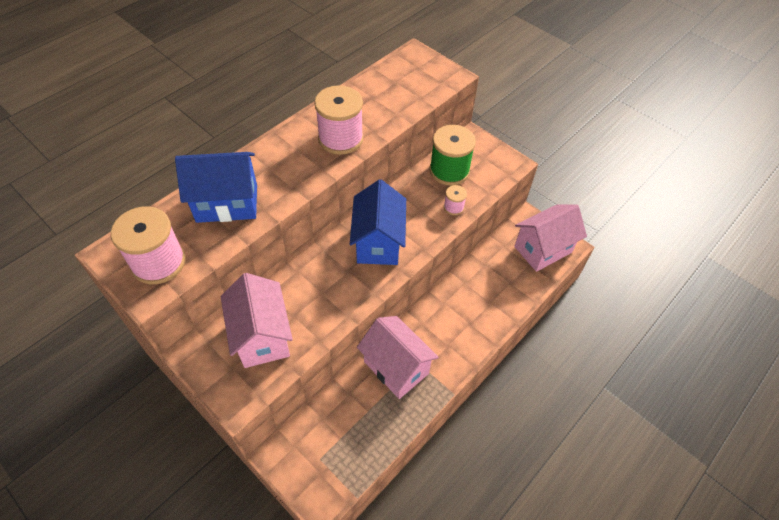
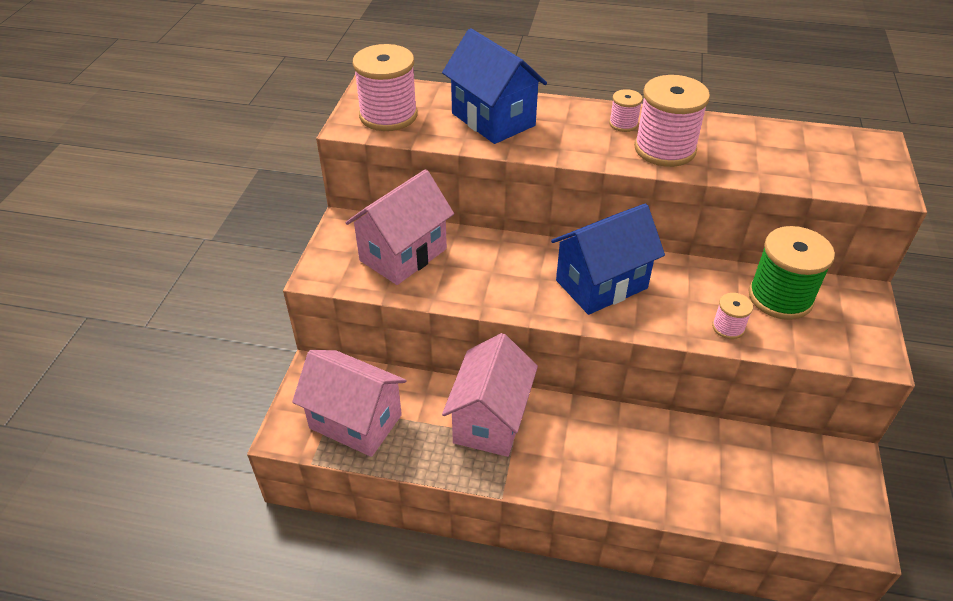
camera: 60 degrees right, 10 degrees down
(298, 141) = (623, 124): none -> pink spool
(543, 249) = (817, 502): pink house -> pink house (355, 421)

